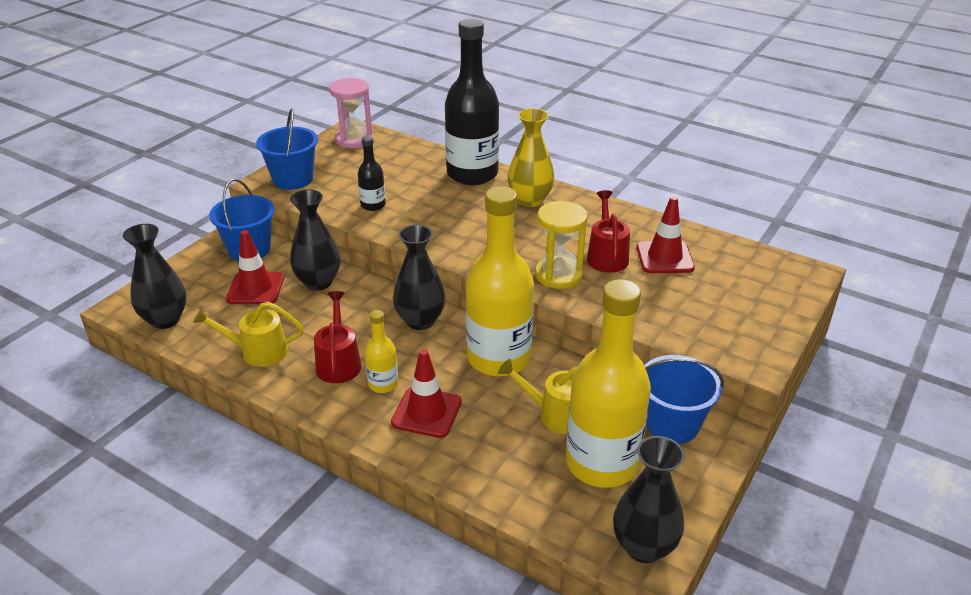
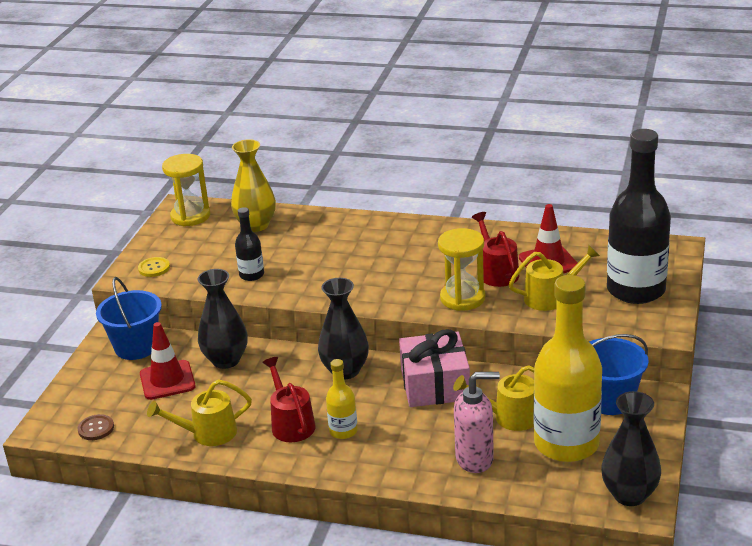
camera: 15 degrees left, 5 degrees down
(165, 319) = (96, 428): black vase -> brown button
(293, 179) = (154, 268): blue bucket -> yellow button
(354, 139) = (190, 216): pink hourglass -> yellow hourglass
(427, 412) = (396, 443): red traffic cone -> none
(472, 174) = (330, 225): black bottle -> black bottle (635, 290)
(497, 453) = (475, 459): none -> pink soap dispenser
(499, 358) = (435, 385): yellow bottle -> pink gift
(530, 200) = (400, 238): yellow vase -> yellow vase (256, 225)
(649, 295) = (551, 297): none -> yellow watering can

